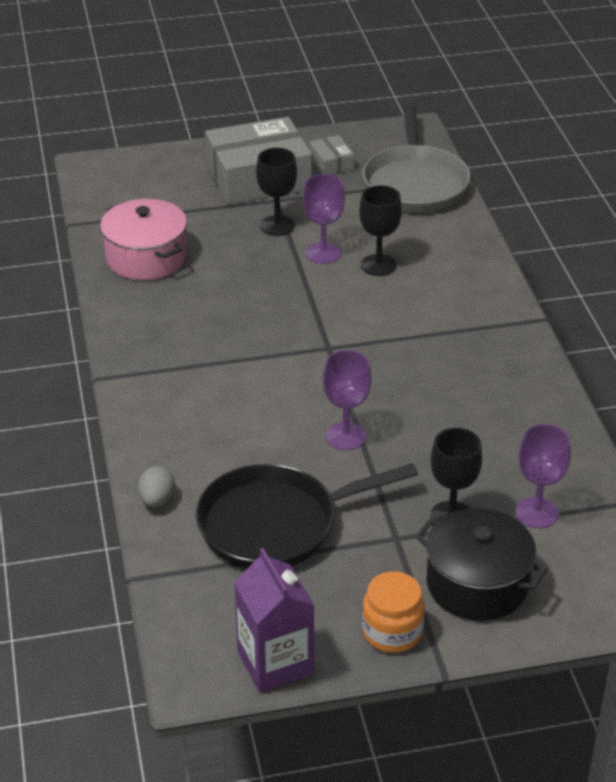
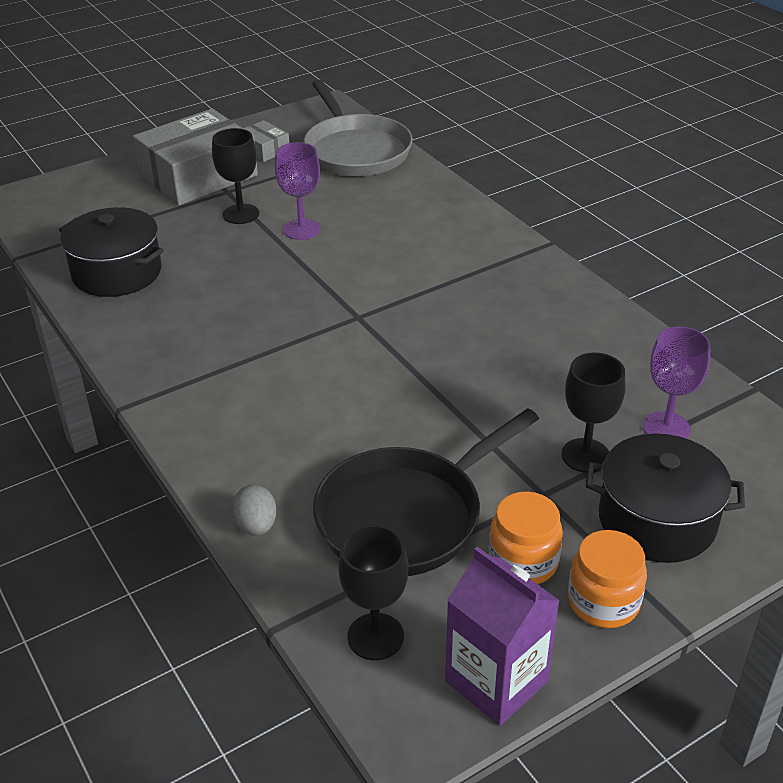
camera: 20 degrees left, 0 degrees up
(146, 258) = (117, 272): pink pot -> black pot
(345, 436) = (427, 401): purple goblet -> none
(347, 585) = (523, 562): none -> orange jar
(378, 265) = (363, 229): black goblet -> black goblet (375, 636)

